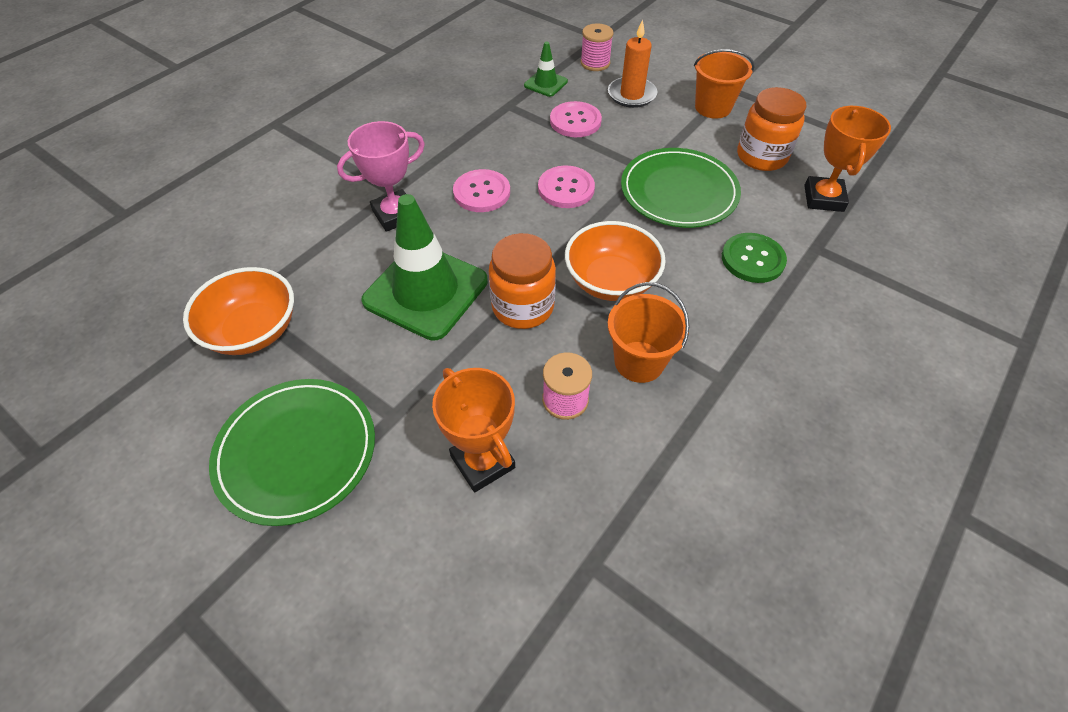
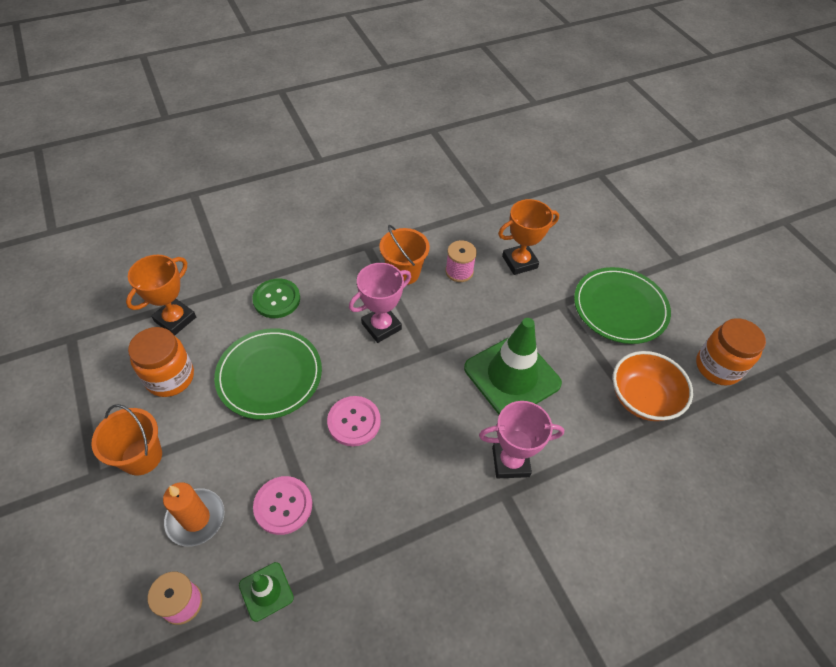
camera: 155 degrees left, 0 degrees up
(481, 192) = (426, 452): pink button -> none
(482, 462) = (519, 262): orange trophy -> orange trophy turned 75 degrees clockwise
(523, 307) = (451, 334): orange jar -> orange jar (718, 367)
(611, 281) = (381, 326): orange bowl -> pink trophy

